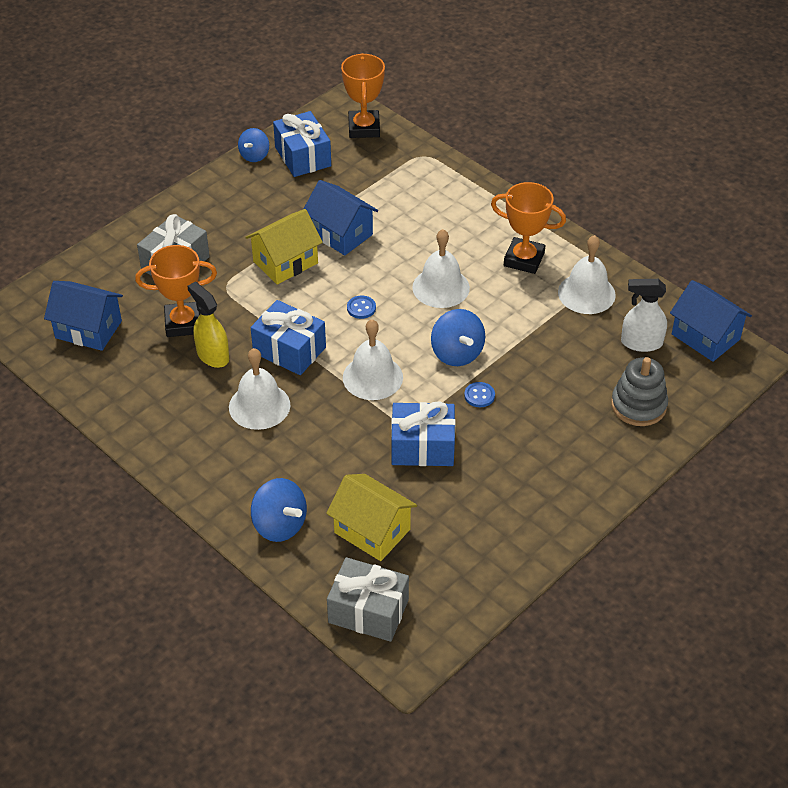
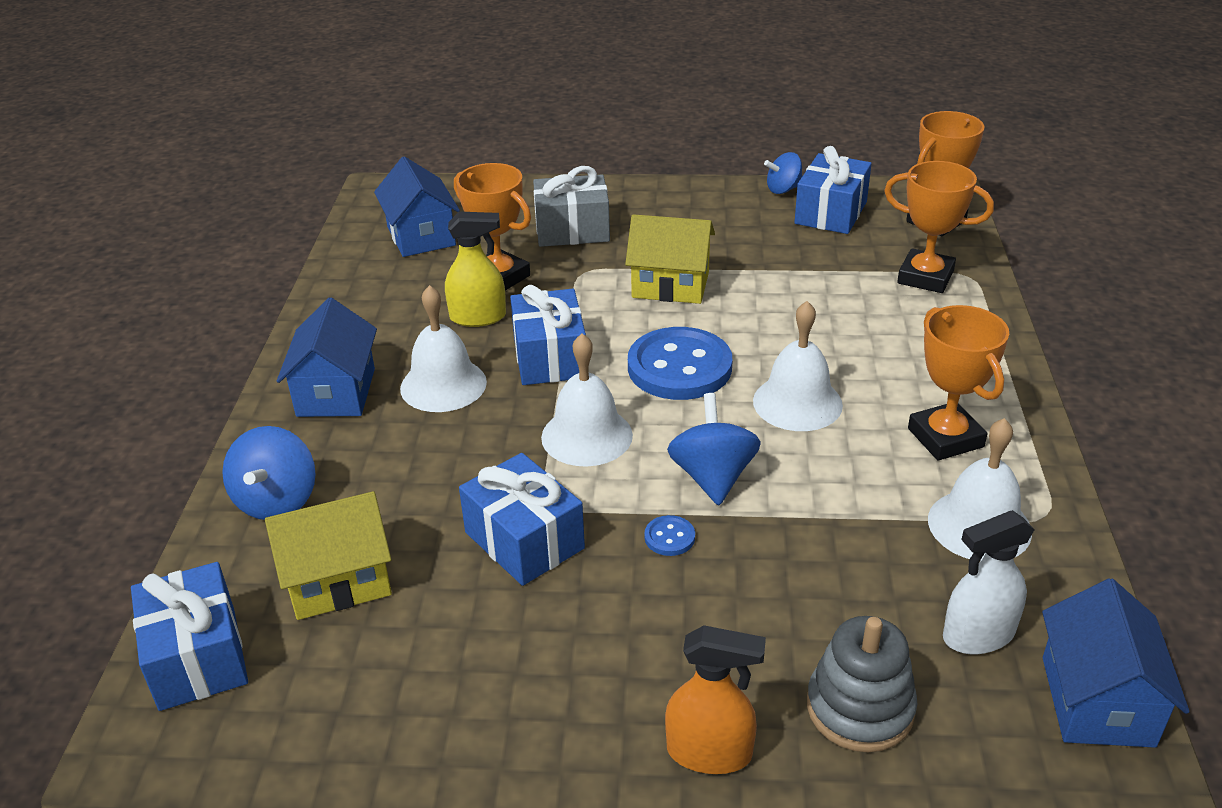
camera: 50 degrees right, 10 degrees down
(212, 355) = (478, 317): yellow spray bottle -> yellow spray bottle turned 75 degrees clockwise
(341, 234) = (765, 293): blue house -> blue house (336, 392)
(361, 308) = (679, 367): blue button -> blue button, size x2.44
(368, 611) = (197, 657): grey gift -> blue gift
(372, 531) = (338, 580): yellow house -> yellow house turned 75 degrees clockwise
(404, 170) = (925, 277): none -> orange trophy
(457, 353) = (713, 477): blue spinning top -> blue spinning top turned 150 degrees clockwise
(612, 466) = (709, 752): none -> orange spray bottle
(641, 343) = (978, 635): white spray bottle -> white spray bottle turned 75 degrees counterclockwise

